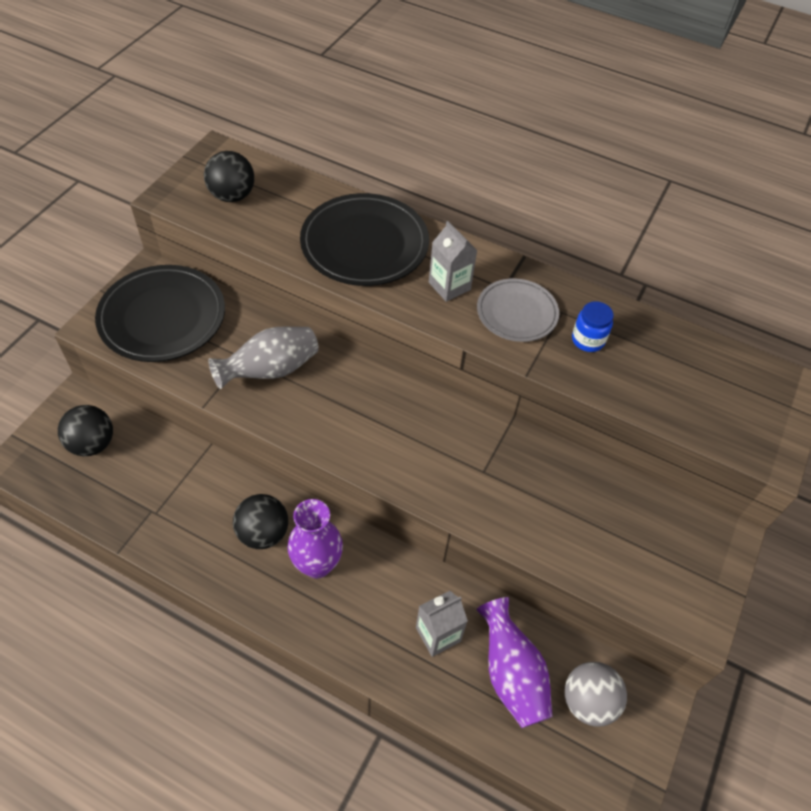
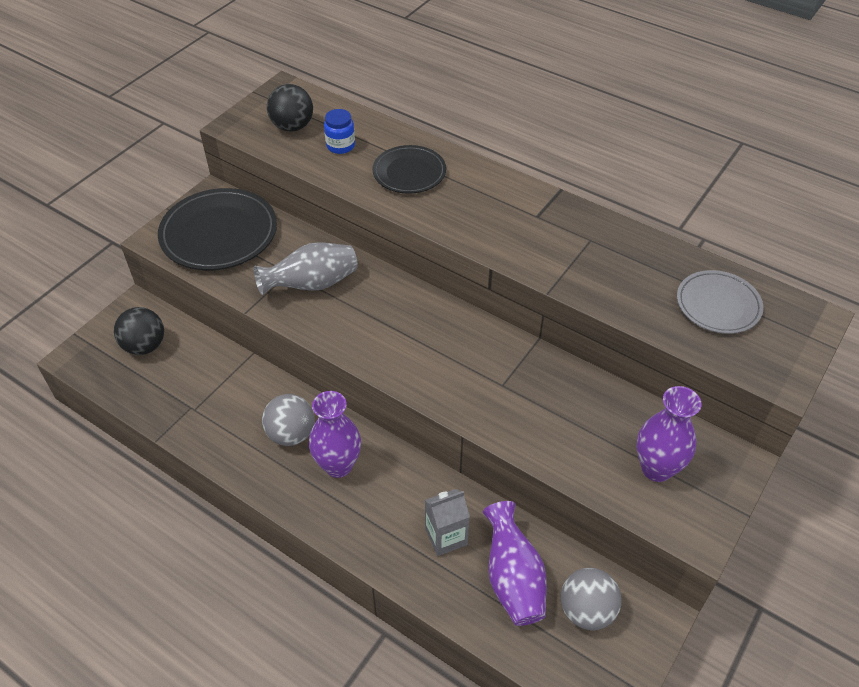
camera: 10 degrees right, 5 degrees down
(263, 533) = (291, 434): black ball -> grey ball
(364, 244) = (409, 173): black plate -> black plate, size x0.61
(449, 286) = (484, 212): grey carton -> none
(517, 313) = (546, 238): grey plate -> grey plate (718, 305)
(588, 340) = (612, 266): blue jar -> blue jar (340, 146)
(649, 552) = (656, 468): none -> purple vase

